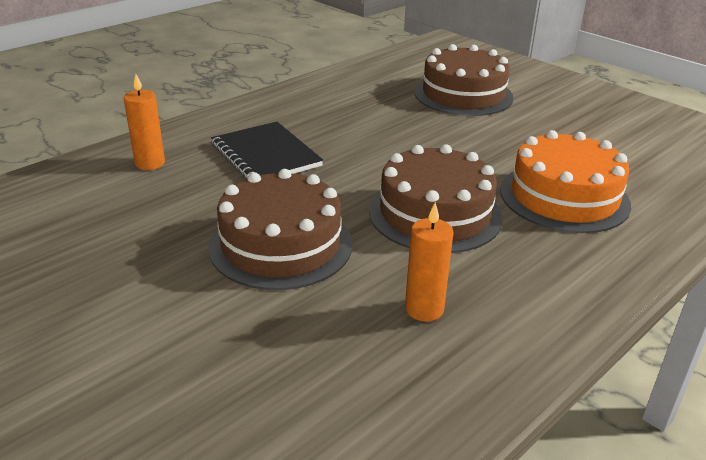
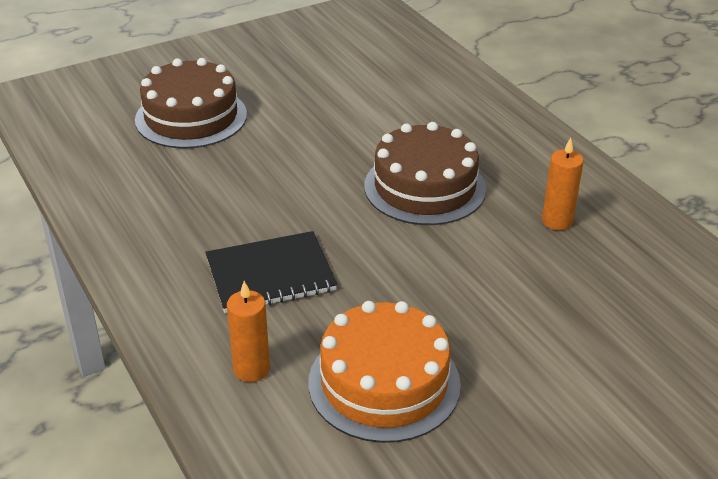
camera: 75 degrees left, 5 degrees up
(281, 245) = (452, 284): brown cake -> none
(564, 197) = (418, 116): orange cake -> orange cake (384, 383)

